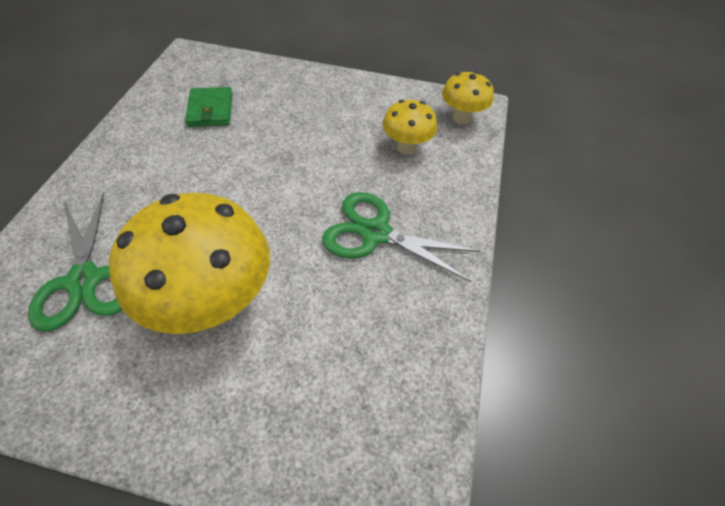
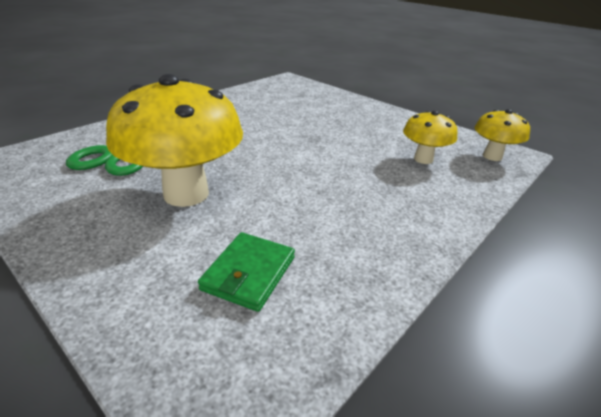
camera: 30 degrees right, 20 degrees down
(210, 110) = (280, 104): green wallet -> green wallet (249, 273)
(376, 233) = (354, 199): green scissors -> none

